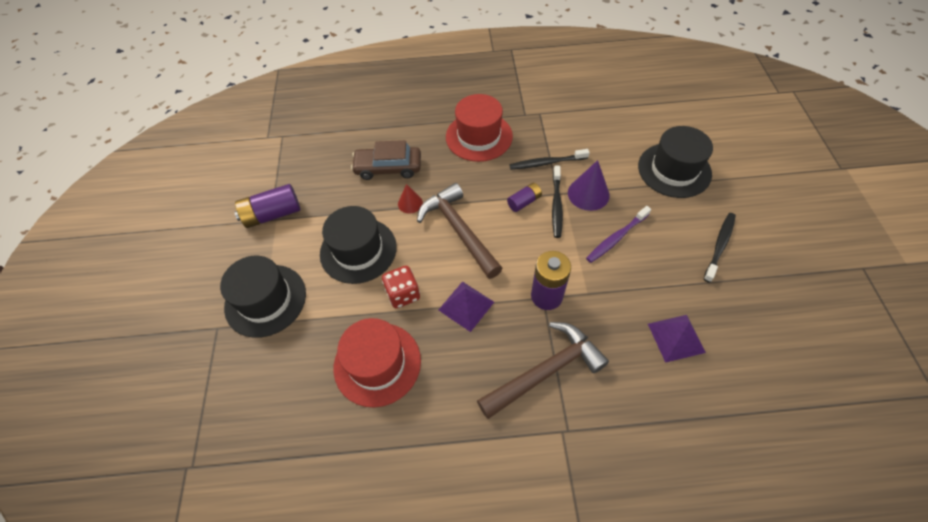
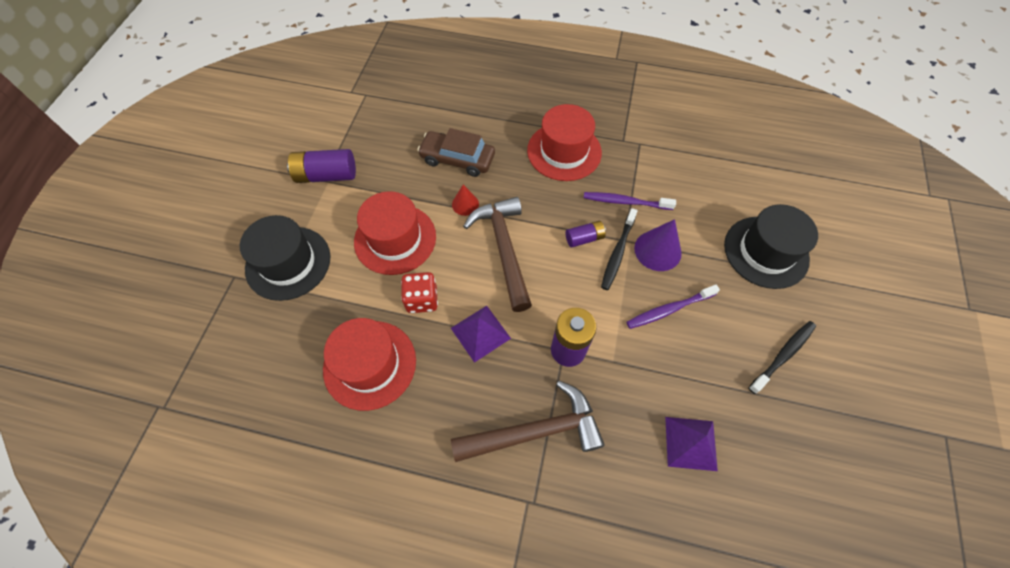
camera: 15 degrees right, 5 degrees up
(358, 250) = (395, 239): black hat -> red hat
(547, 163) = (626, 202): black toothbrush -> purple toothbrush

